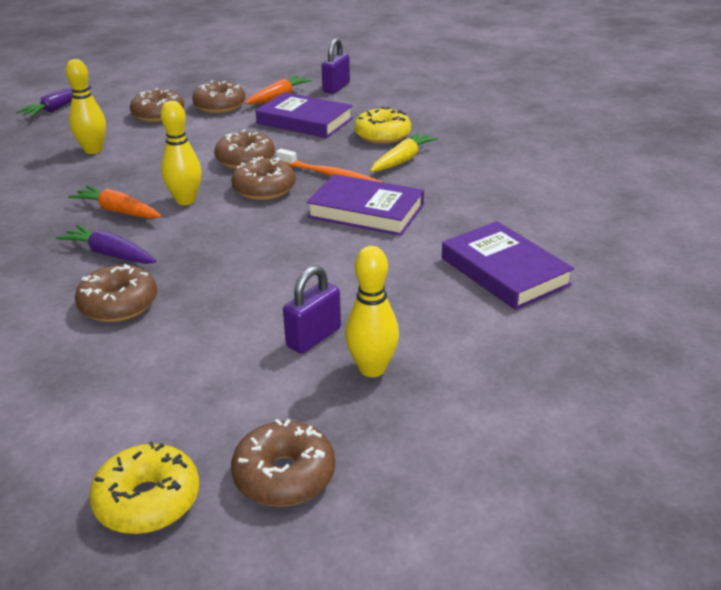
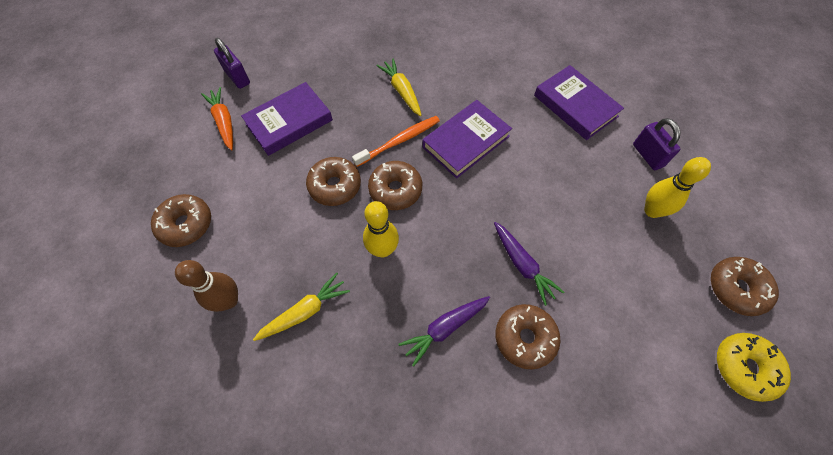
camera: 65 degrees left, 30 degrees up
(57, 108) = (88, 315): purple carrot -> purple carrot (522, 265)
(93, 150) = (229, 300): yellow bowling pin -> brown bowling pin
(97, 183) = (305, 311): none -> yellow carrot
(118, 211) = (372, 306): orange carrot -> none
(220, 106) = (207, 170): brown donut -> none
(314, 337) = (610, 228): purple padlock -> purple padlock (648, 155)
(382, 135) = (353, 85): yellow donut -> none
(504, 271) = (575, 106): purple book -> purple book turned 60 degrees clockwise

